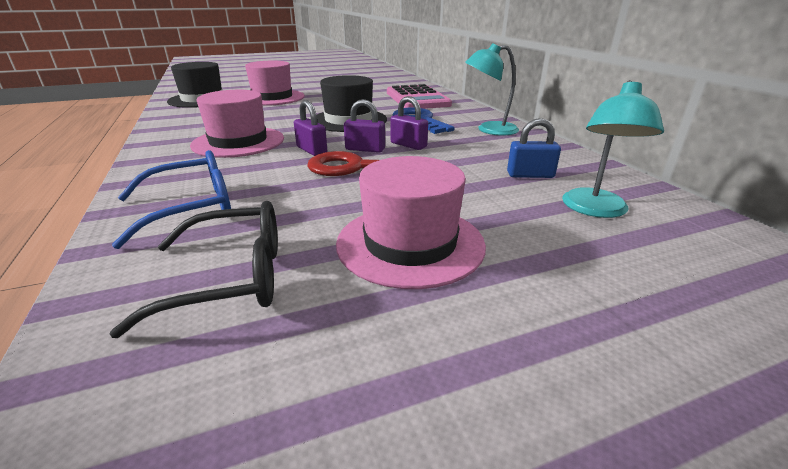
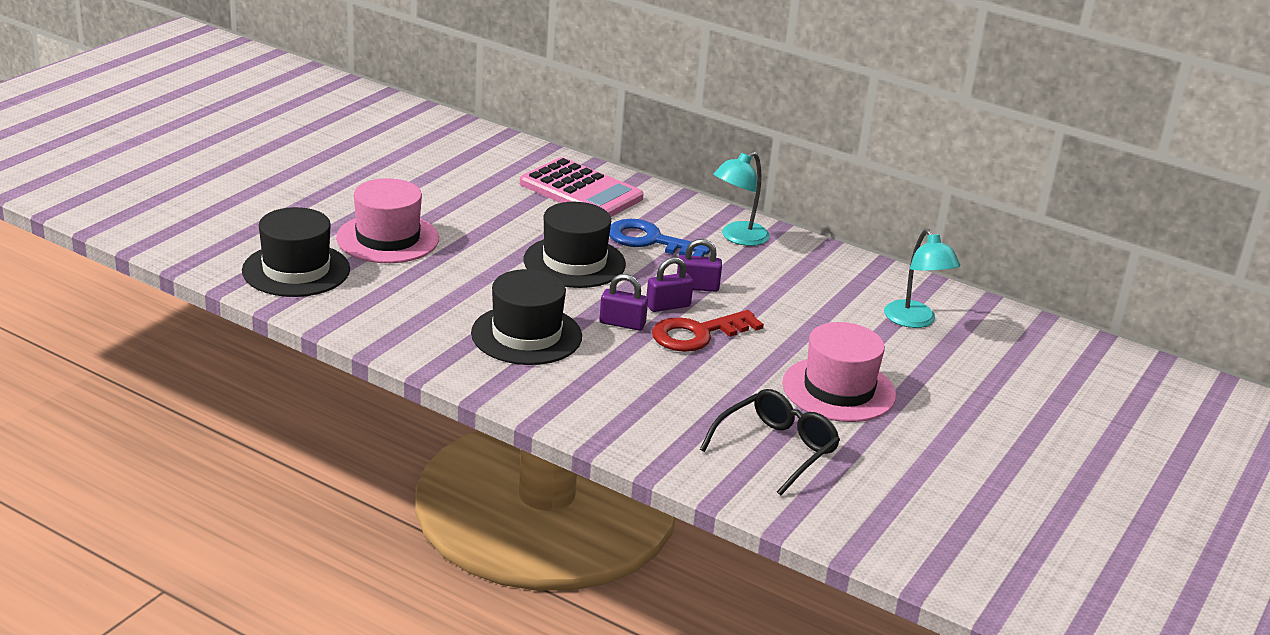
camera: 40 degrees left, 0 degrees up
(191, 209) = (651, 418): blue glasses -> none
(238, 142) = (526, 335): pink hat -> black hat
(530, 175) = (840, 296): blue padlock -> none

